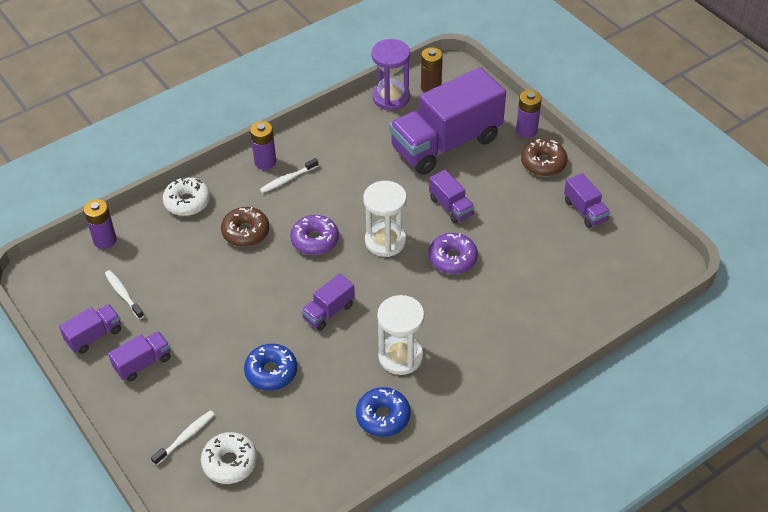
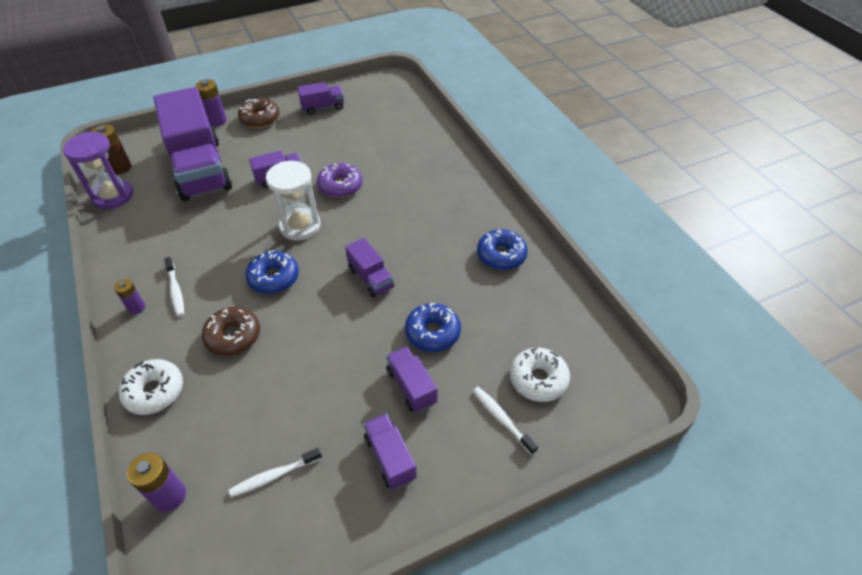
camera: 80 degrees left, 0 degrees up
(94, 336) = (330, 516): purple truck -> purple truck (411, 387)
(265, 162) = (136, 308): purple battery -> purple battery, size x0.65
(315, 240) = (274, 278): purple donut -> blue donut
(400, 356) = (438, 235): white hourglass -> none

